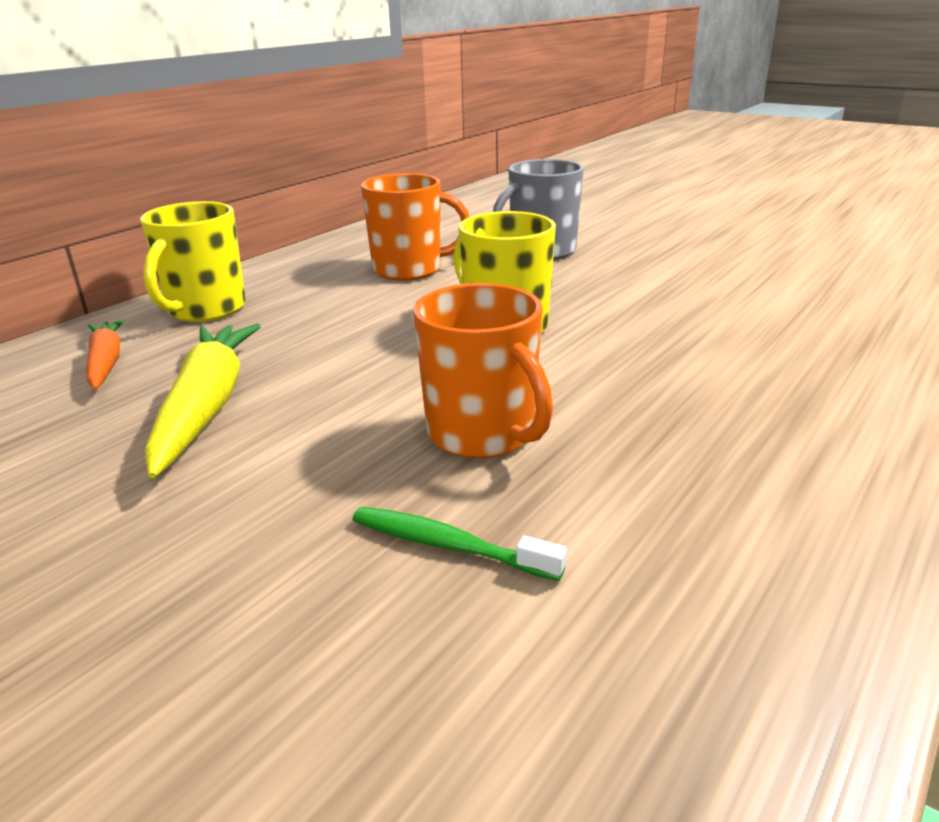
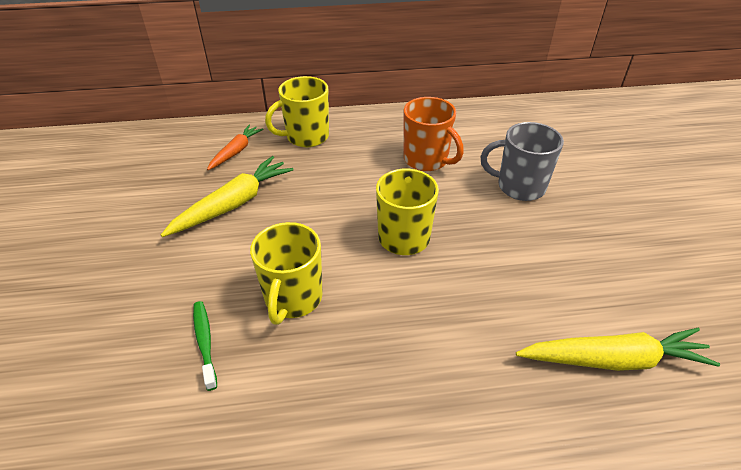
camera: 45 degrees right, 15 degrees up
(483, 434) = (293, 298): orange mug -> yellow mug
(833, 307) = (613, 360): none -> yellow carrot

